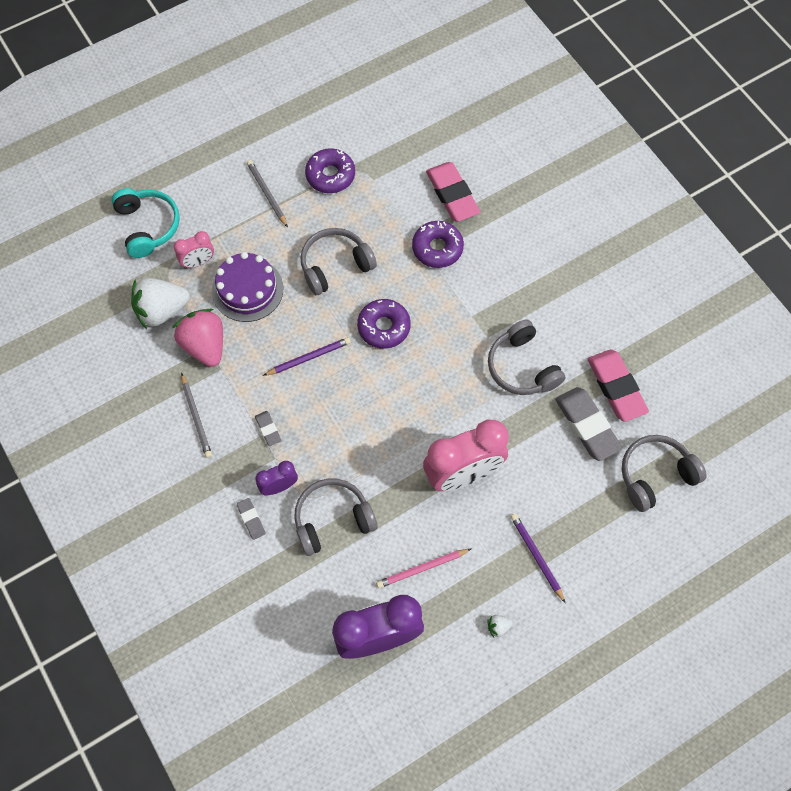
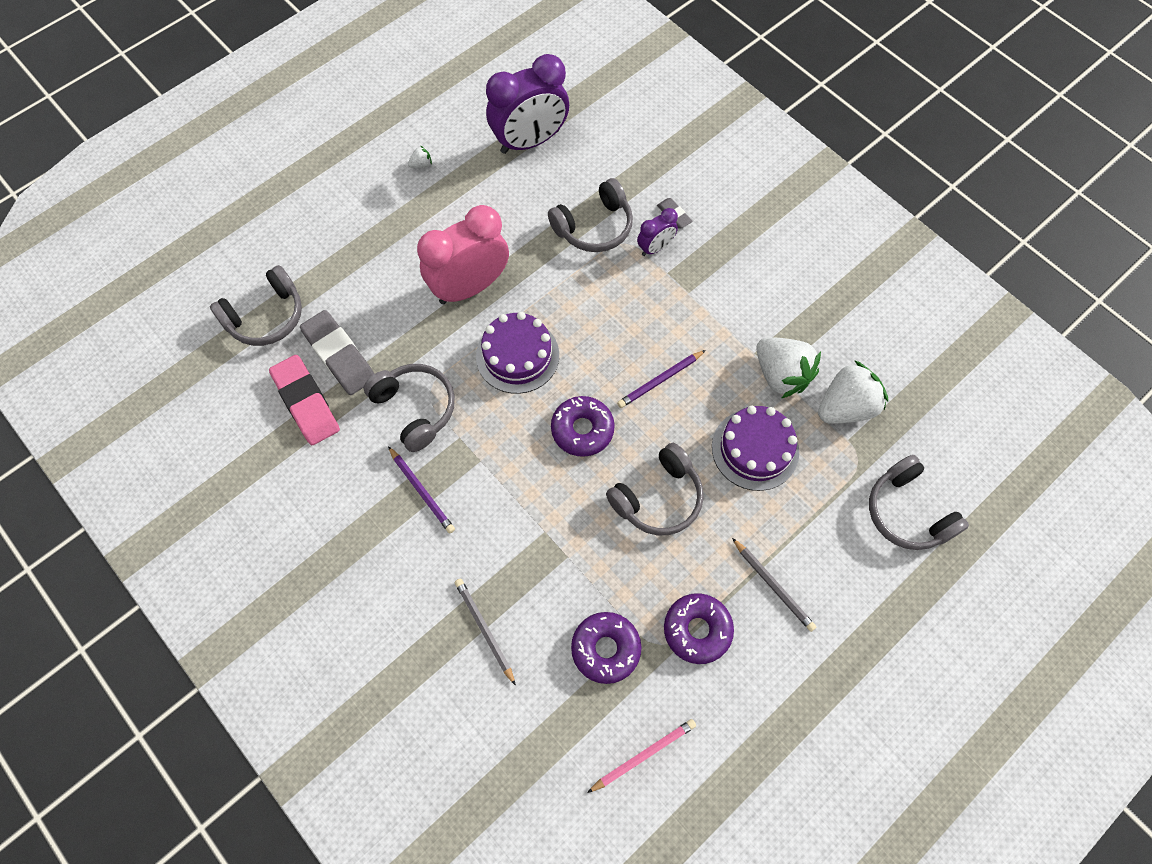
camera: 170 degrees right, 0 degrees up
(148, 226) = (907, 512): turquoise headphones -> grey headphones
(196, 417) = (762, 299): grey pencil -> grey pencil (484, 629)
(198, 262) = (826, 474): pink clock -> none
(205, 345) = (781, 375): pink strawberry -> white strawberry
(268, 429) = (682, 299): grey eraser -> none
(422, 568) = (499, 199): pink pencil -> pink pencil (643, 755)
(428, 400) = (517, 355): none -> purple cake
(437, 248) = (534, 544): purple donut -> purple donut (605, 649)
(452, 195) = (526, 628): pink eraser -> none
(536, 557) = (388, 225): purple pencil -> purple pencil (421, 491)

